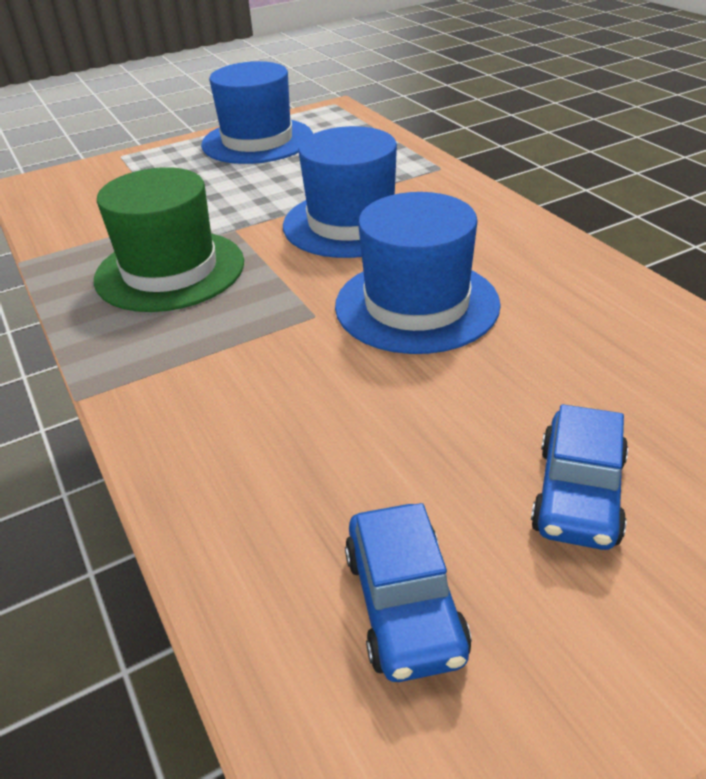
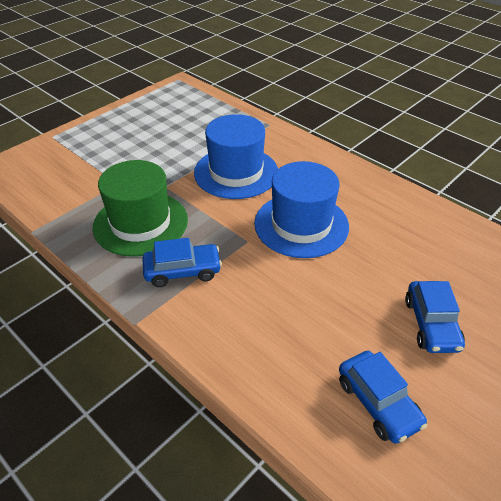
camera: 20 degrees left, 5 degrees up
(191, 341) = (182, 271): none -> blue car
(257, 141) = (142, 115): blue hat -> none

